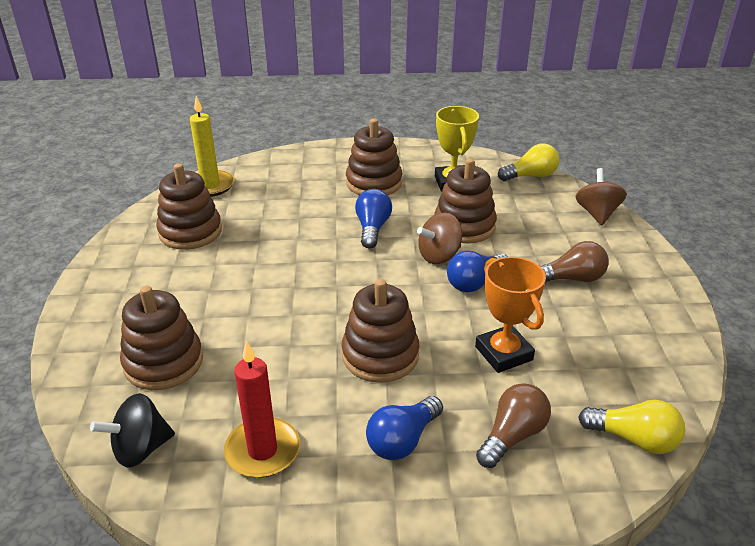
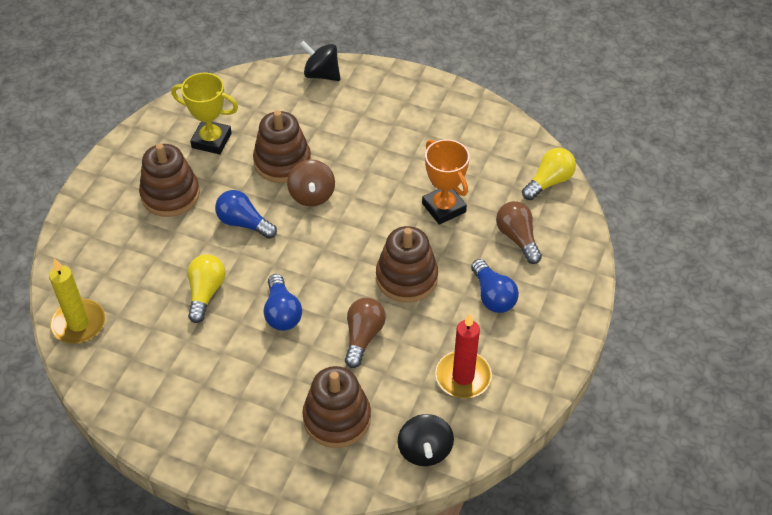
camera: 65 degrees left, 15 degrees up
(190, 232) = (155, 359): brown stacking toy -> none
(475, 282) = (359, 188): blue light bulb -> blue light bulb (282, 312)
(503, 353) = (444, 208): orange trophy -> orange trophy turned 60 degrees clockwise
(530, 176) = (239, 85): yellow light bulb -> yellow light bulb (205, 293)
(571, 278) = (389, 131): brown light bulb -> brown light bulb (363, 337)
(597, 213) = (321, 74): brown spinning top -> black spinning top

